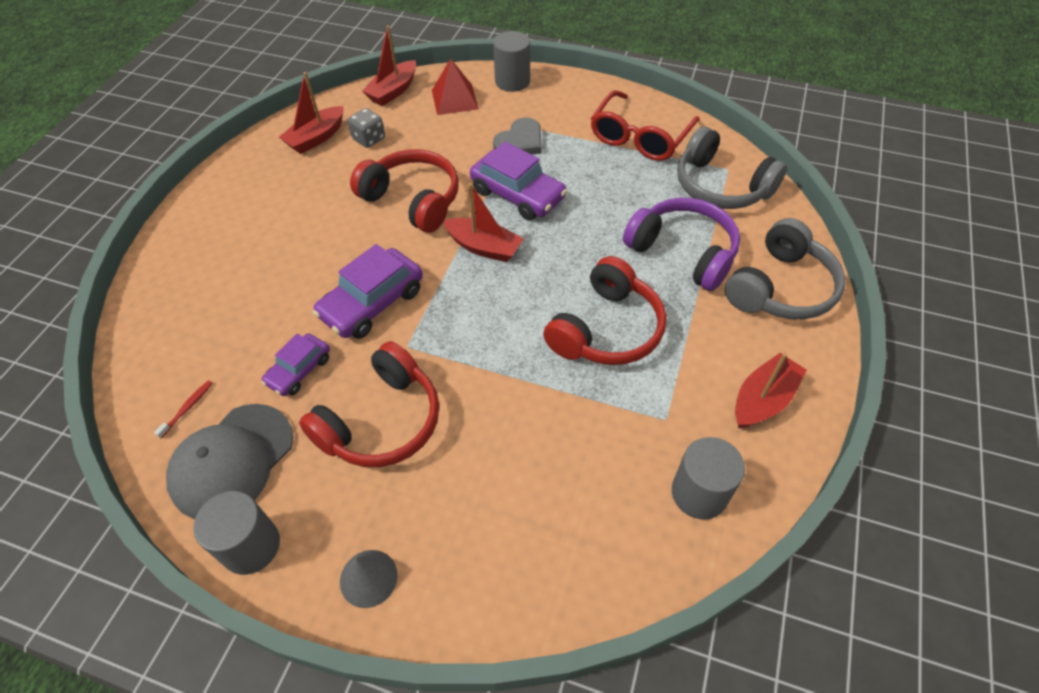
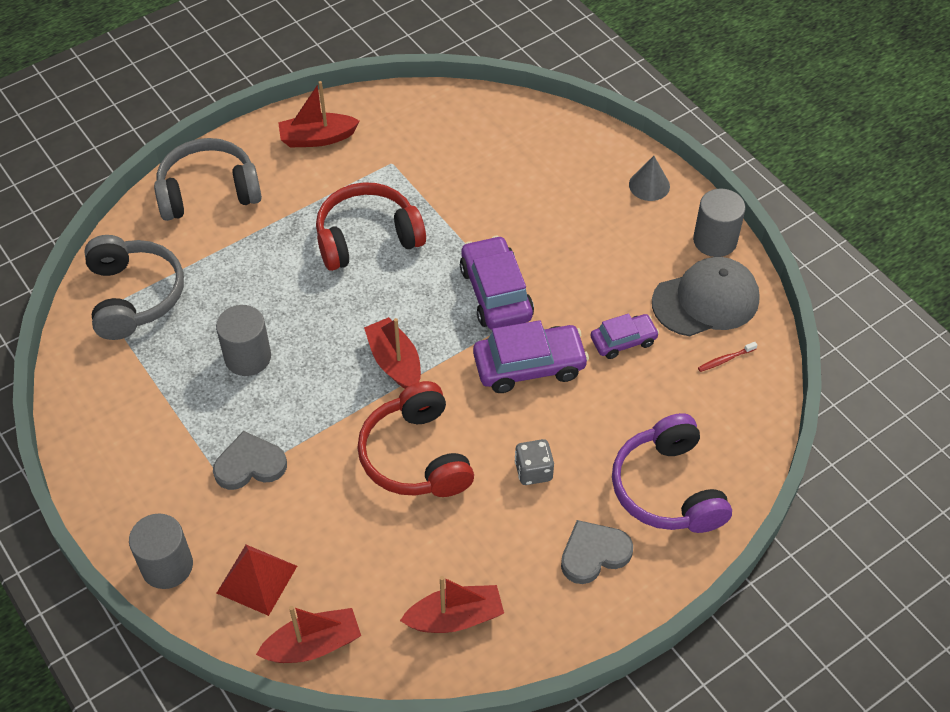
camera: 145 degrees left, 0 degrees up
(240, 210) = (594, 553): none -> grey heart
(369, 139) = (399, 575): grey dice -> grey dice (533, 471)
(381, 421) = (583, 268): red headphones -> none
(518, 194) = (314, 400): purple car -> purple car (496, 293)
(640, 137) = (133, 393): red glasses -> none
(683, 252) = (241, 259): purple headphones -> purple headphones (667, 488)
(699, 493) = (416, 118): grey cylinder -> grey cylinder (248, 357)

